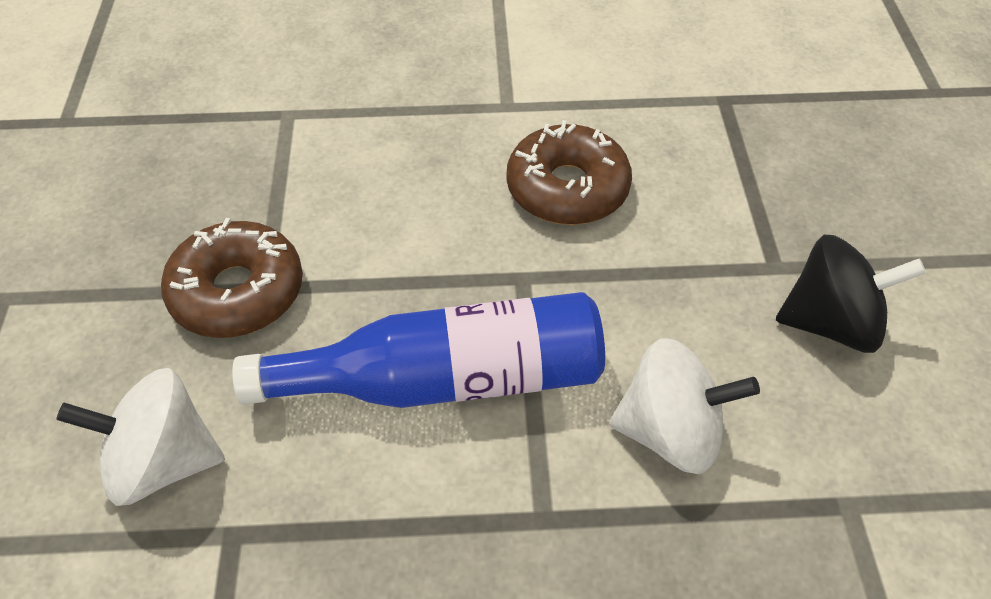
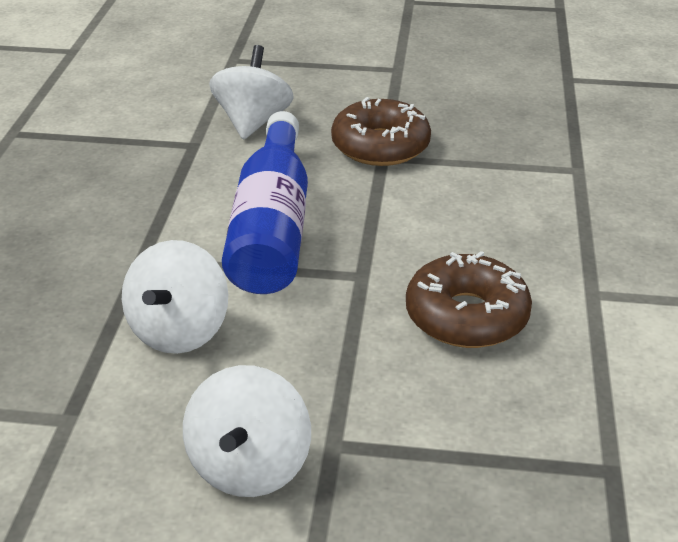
camera: 100 degrees right, 15 degrees down
(831, 323) = (249, 466): black spinning top -> white spinning top

